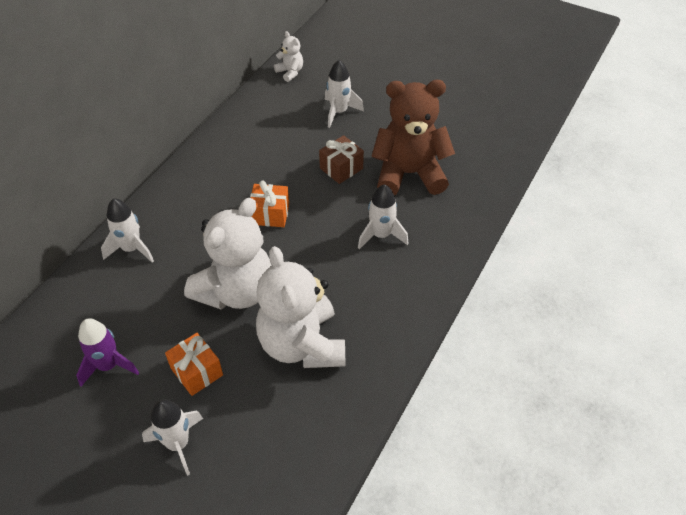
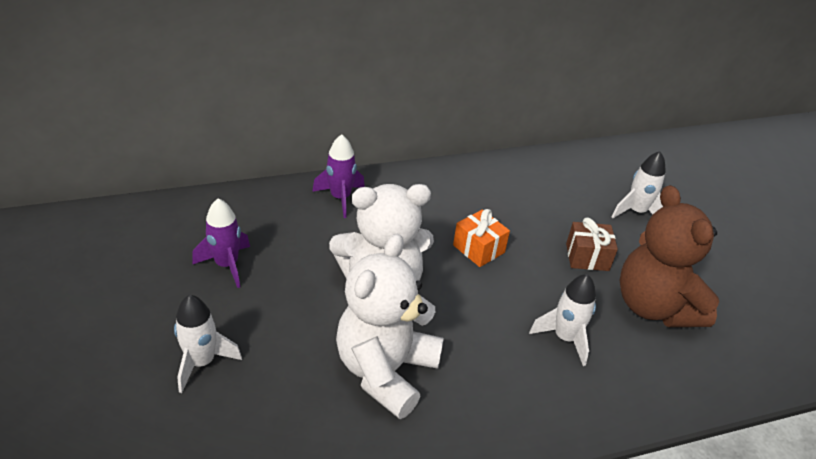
camera: 40 degrees right, 10 degrees down
(131, 249) = (340, 198): white rocket -> purple rocket
(196, 371) = (279, 321): orange gift -> none
(290, 72) = (622, 155): white teddy bear -> none
(409, 174) = (654, 306): brown teddy bear -> brown teddy bear turned 150 degrees counterclockwise

